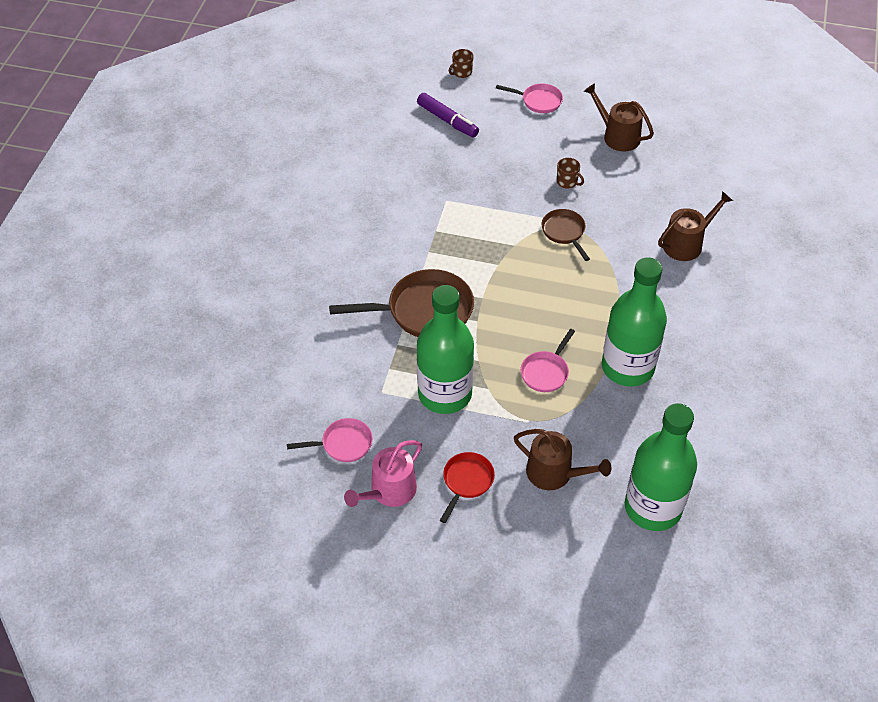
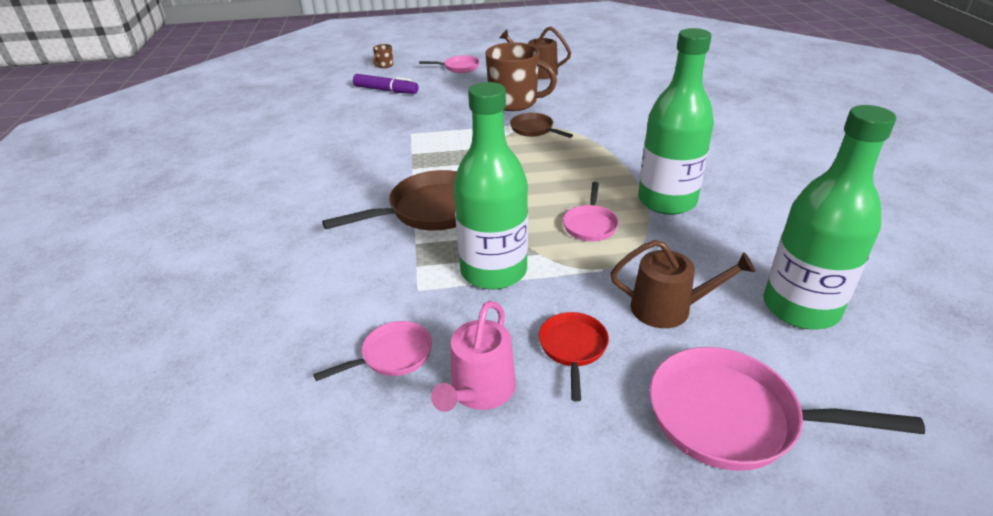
camera: 20 degrees left, 15 degrees down
(539, 568) = (732, 418): none -> pink pan
(567, 182) = (514, 102): brown mug -> brown mug, size x2.43
(686, 244) = (644, 114): brown watering can -> none

